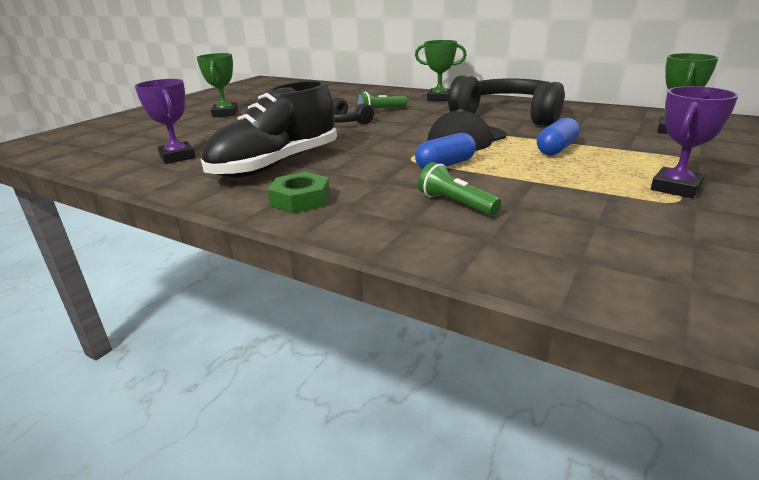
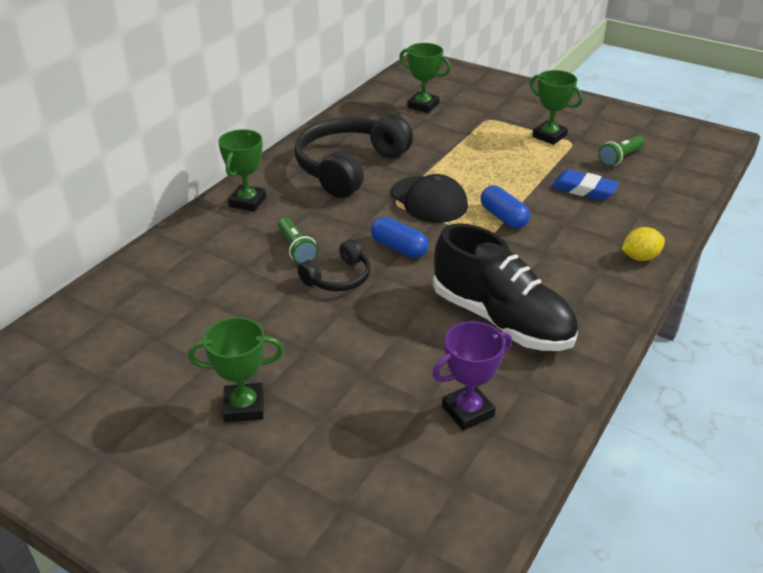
camera: 90 degrees left, 10 degrees up
(300, 199) = (590, 295): green nut -> none
(372, 230) = (640, 257): none -> yellow lemon
(455, 204) = (587, 219): green flashlight -> green flashlight (620, 158)
(533, 204) = (584, 189): none -> blue eraser
(556, 149) = (465, 161): blue capsule -> blue capsule (399, 248)
(675, 188) = (549, 136): purple trophy -> green trophy

